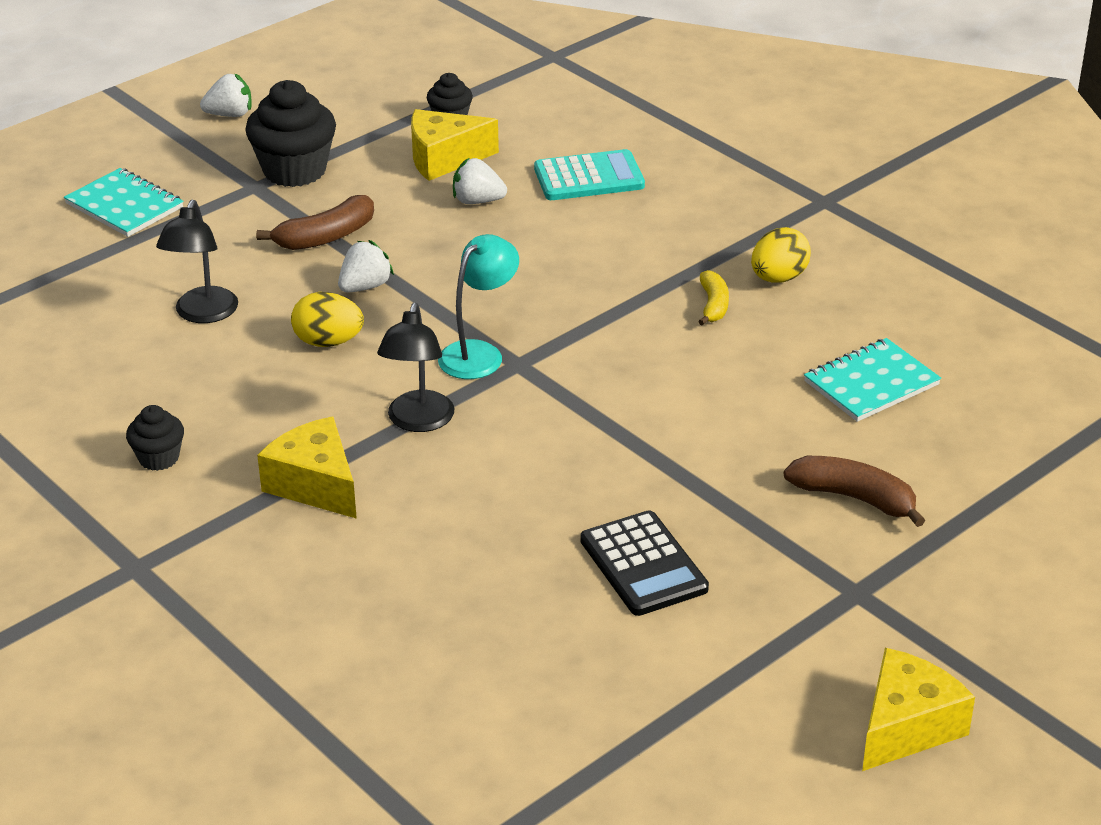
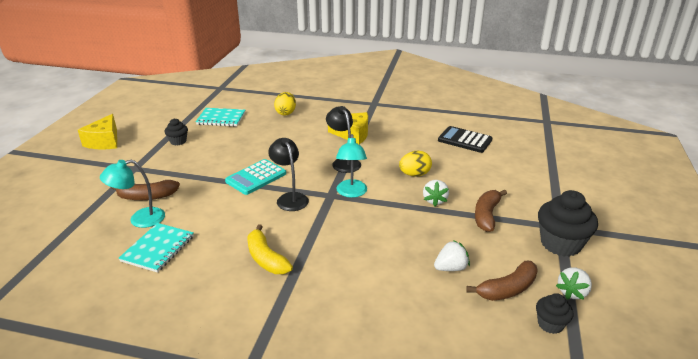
camera: 145 degrees right, 5 degrees down
(124, 206) = (587, 193): turquoise notebook -> turquoise notebook (221, 118)
(159, 458) = (411, 125): black cupcake -> black cupcake (178, 141)
(203, 314) = (475, 166): black lamp -> black lamp (290, 198)
(230, 114) = (654, 263): white strawberry -> white strawberry (572, 292)
(444, 159) = (507, 289): yellow cheese -> brown banana
(589, 177) = (413, 316): turquoise calculator -> turquoise calculator (256, 177)
(643, 565) = (219, 151): black calculator -> black calculator (465, 140)
(713, 305) = (266, 258): yellow banana -> yellow banana, size x1.54
(778, 278) = (241, 291): yellow egg -> yellow egg (286, 113)
(884, 451) = (140, 219): none -> turquoise lamp

